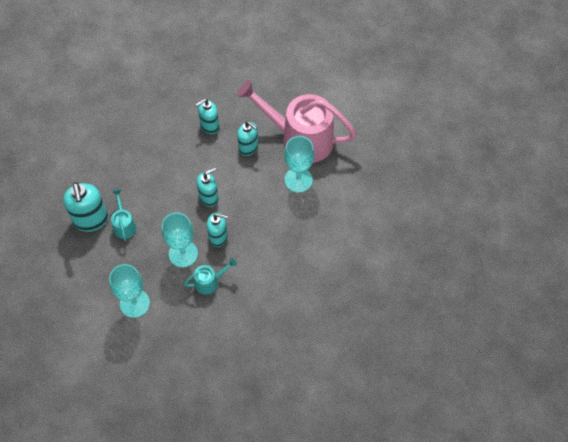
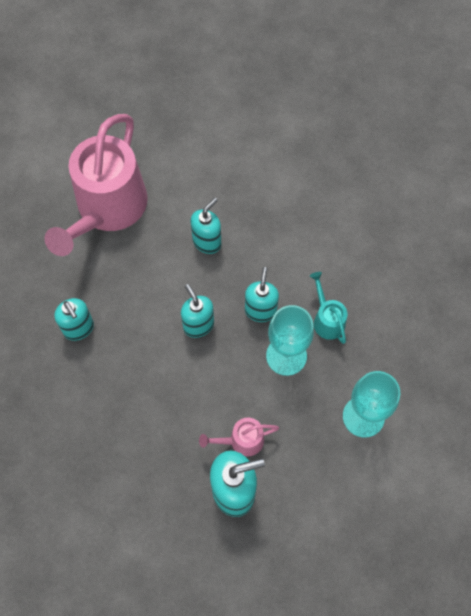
camera: 90 degrees left, 5 degrees up
(124, 225) = (241, 441): turquoise watering can -> pink watering can
(248, 148) = (119, 275): turquoise soap dispenser -> turquoise soap dispenser (207, 242)
(298, 180) = (173, 212): turquoise goblet -> none

